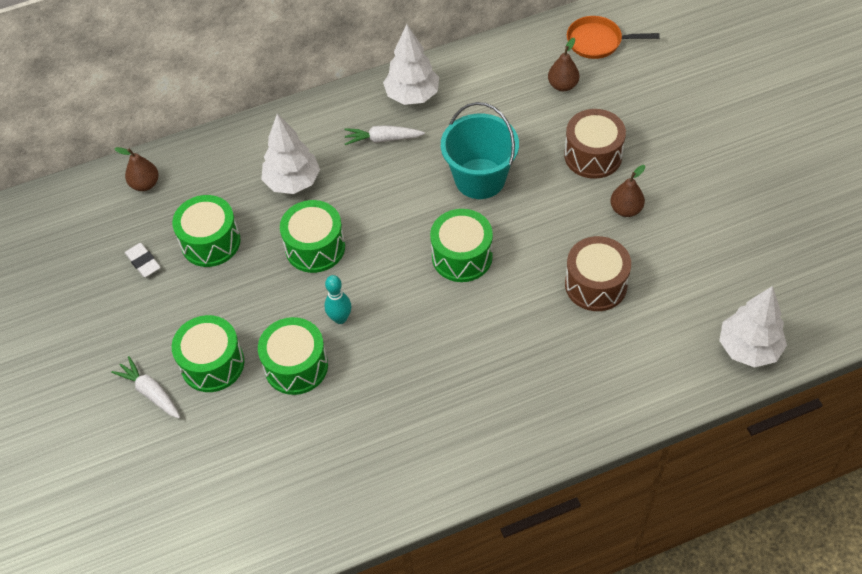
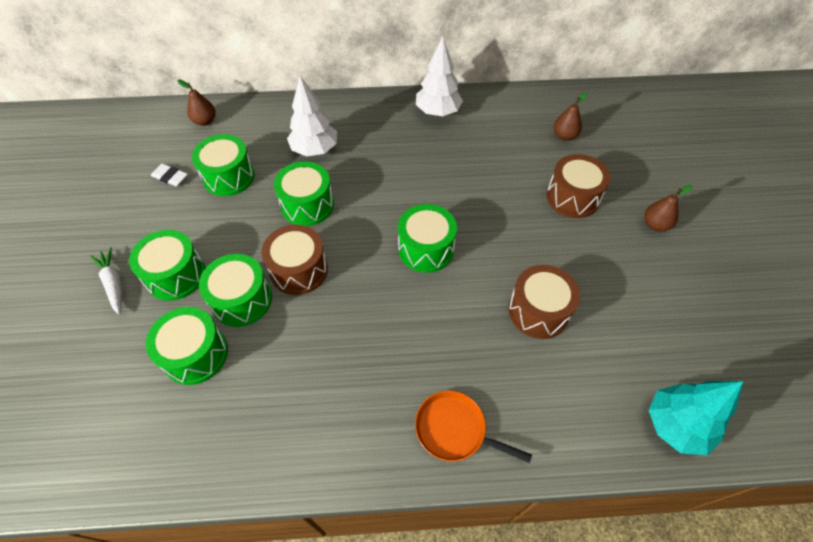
camera: 15 degrees right, 0 degrees up
(143, 262) = (170, 177): white eraser -> white eraser turned 45 degrees counterclockwise
(277, 431) = (195, 354): none -> green drum
(340, 318) = (299, 270): turquoise bowling pin -> brown drum
(382, 139) = (400, 137): white carrot -> none
(480, 179) = (467, 189): turquoise bucket -> none
(598, 41) = (605, 111): orange pan -> orange pan (455, 430)
(626, 209) = (588, 251): brown pear -> brown pear (655, 225)
(748, 348) = (676, 426): white tree -> turquoise tree

